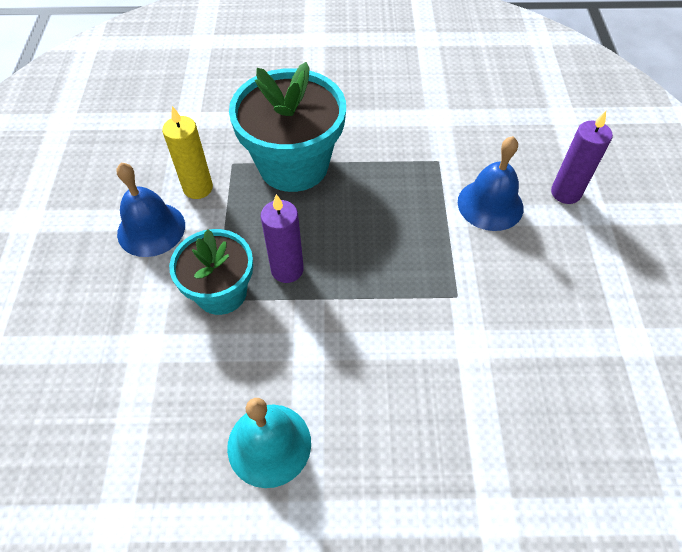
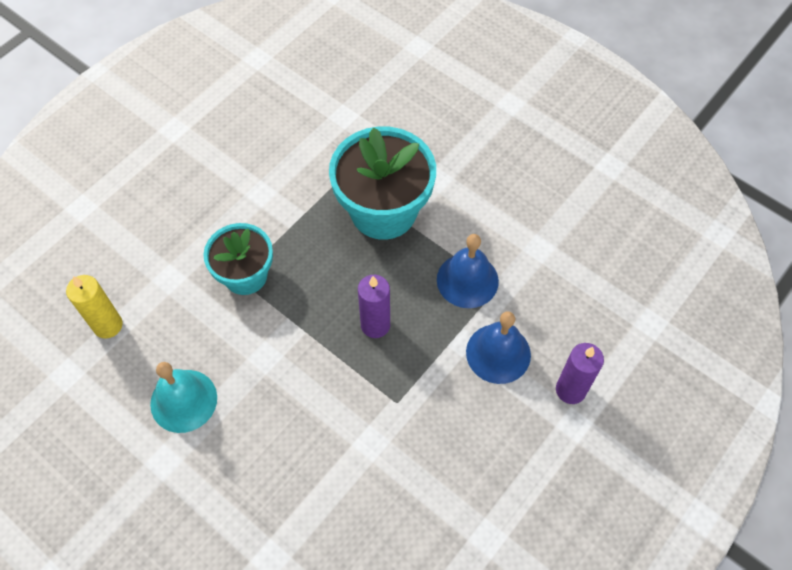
camera: 40 degrees right, 5 degrees up
(151, 229) = (242, 193): blue bell -> blue bell (467, 280)
(198, 188) = (300, 182): yellow candle -> yellow candle (108, 325)
(287, 269) = (301, 291): purple candle -> purple candle (375, 325)

